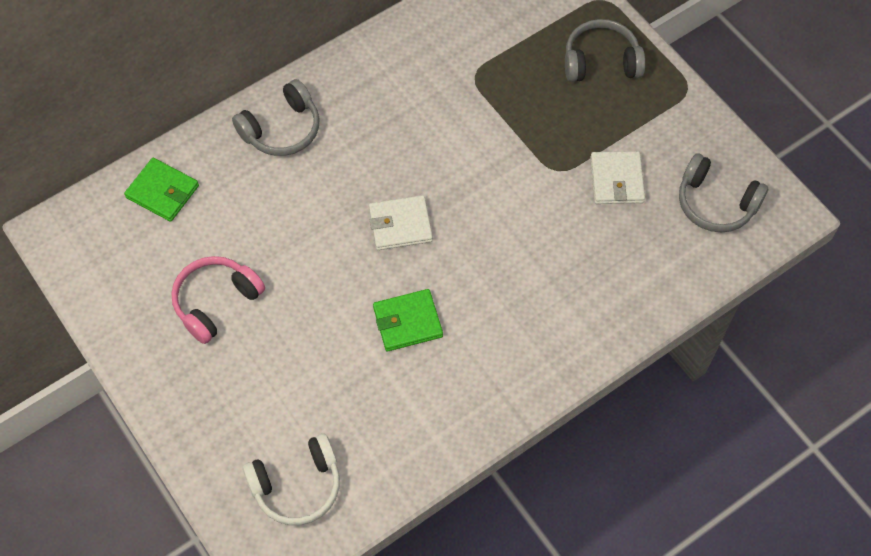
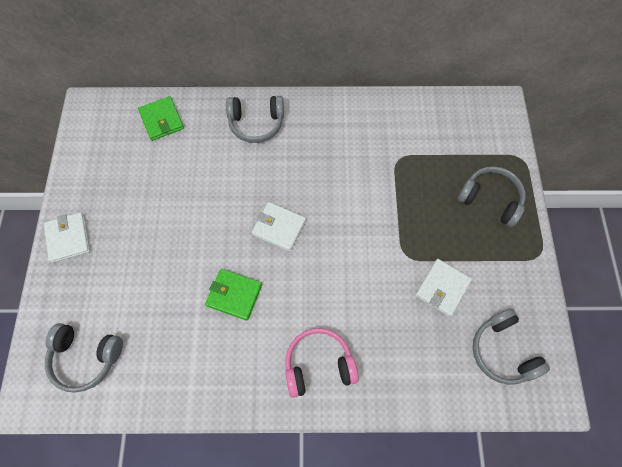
camera: 35 degrees right, 5 degrees up
(165, 385) = (68, 238): none -> white wallet
(216, 302) = (136, 205): pink headphones -> pink headphones (318, 364)
(297, 486) = (86, 357): white headphones -> grey headphones

